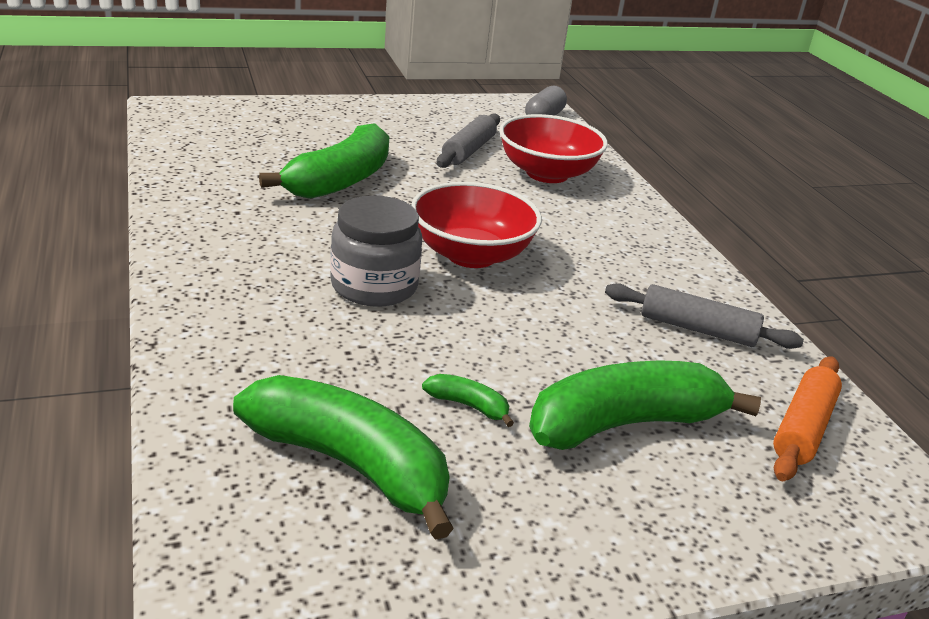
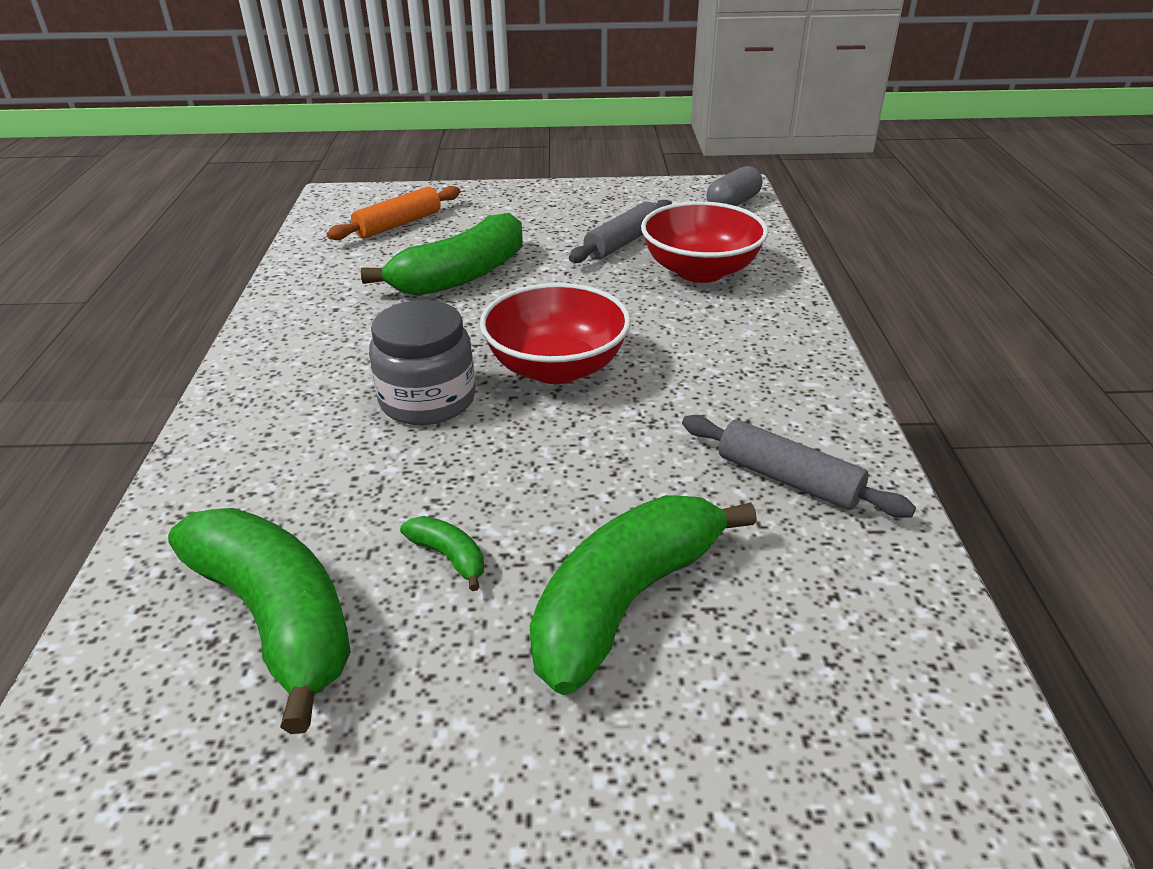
camera: 20 degrees right, 5 degrees up
(625, 424) = (625, 601): green banana -> green banana turned 45 degrees counterclockwise
(802, 428) = (866, 633): orange rolling pin -> orange rolling pin (398, 224)

